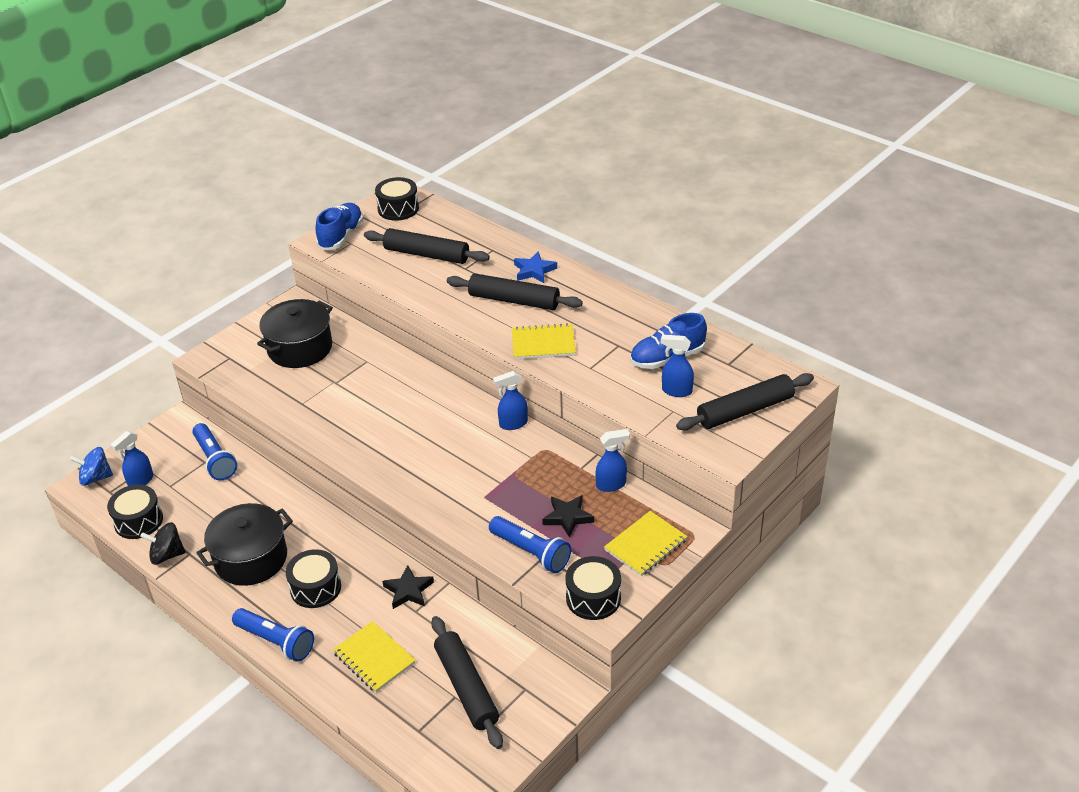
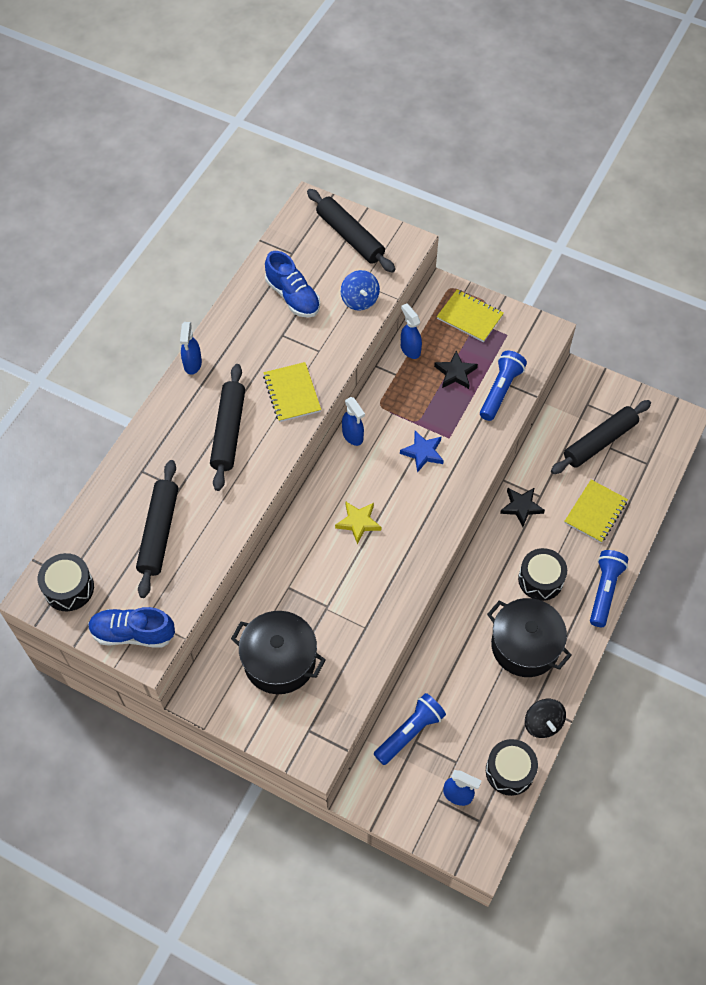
camera: 105 degrees left, 20 degrees up
(96, 478) = (465, 846): blue spinning top -> blue spinning top (360, 300)
(412, 414) = (358, 522): none -> yellow star
(534, 270) = (175, 424): blue star -> blue star (423, 452)
(593, 598) = (533, 342): black drum -> none
(676, 391) = (336, 284): blue spray bottle -> blue spray bottle (192, 364)

